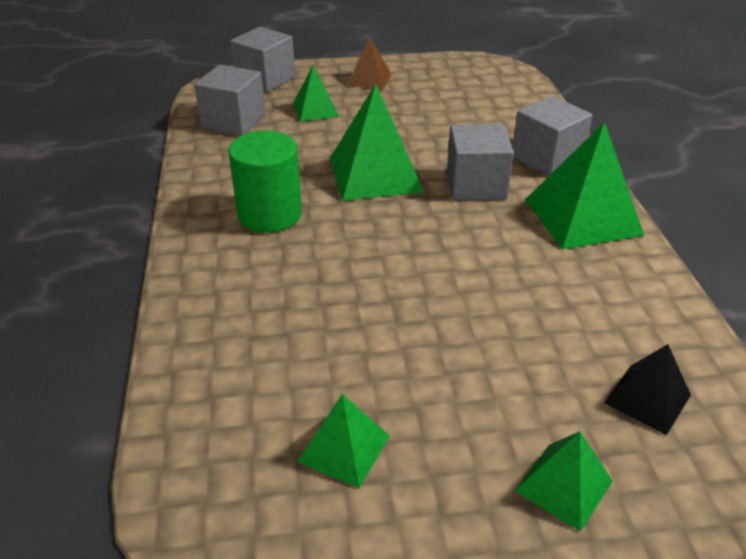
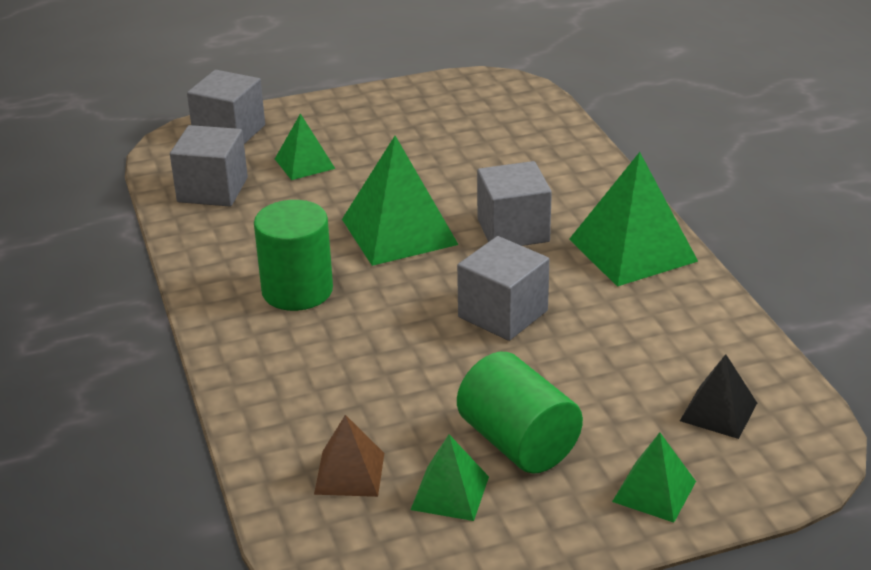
camera: 10 degrees left, 5 degrees down
(369, 79) = (356, 118): brown pyramid -> brown pyramid (349, 473)
(429, 400) = (518, 443): none -> green cylinder
(546, 158) = (583, 190): grey cube -> grey cube (503, 314)

